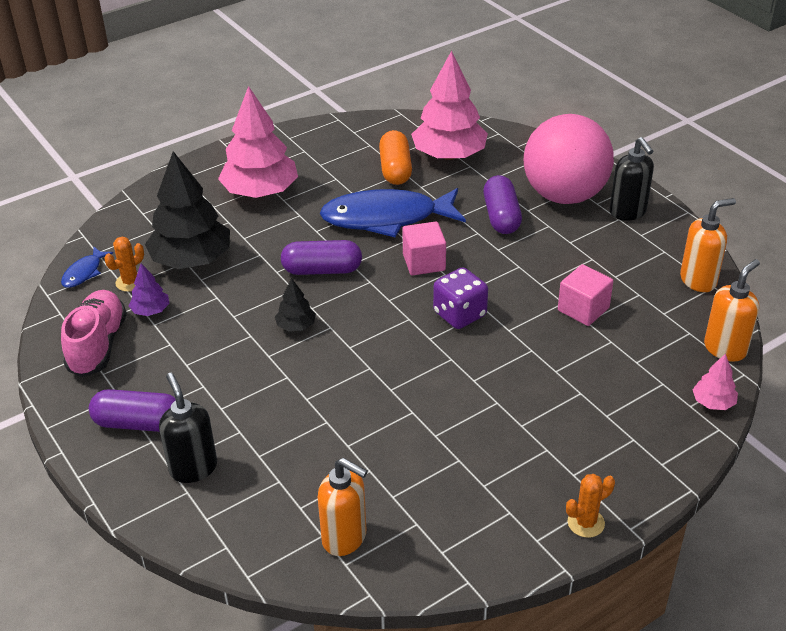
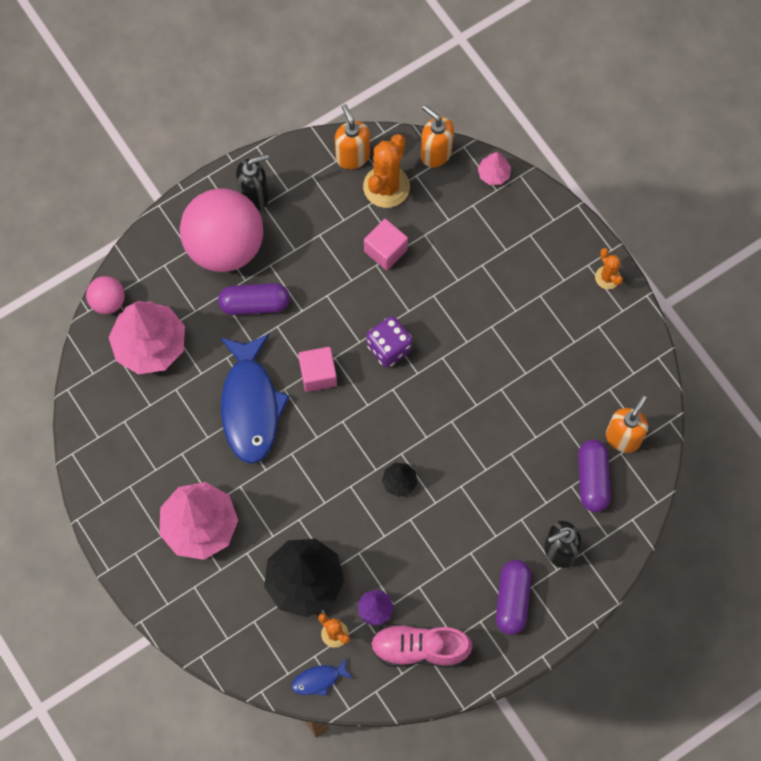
camera: 90 degrees left, 30 degrees up
(84, 272) = (319, 680): blue fish -> blue fish turned 135 degrees clockwise
(322, 270) = (325, 462): purple capsule -> purple capsule (592, 479)
(395, 169) = (170, 396): orange capsule -> none
(491, 130) = (108, 301): none -> pink ball
(667, 308) = (386, 187): none -> orange cactus

